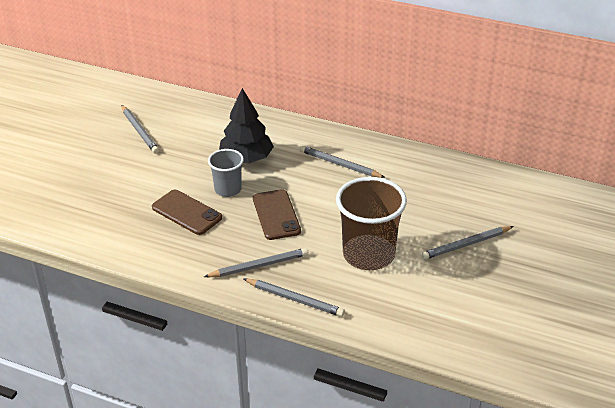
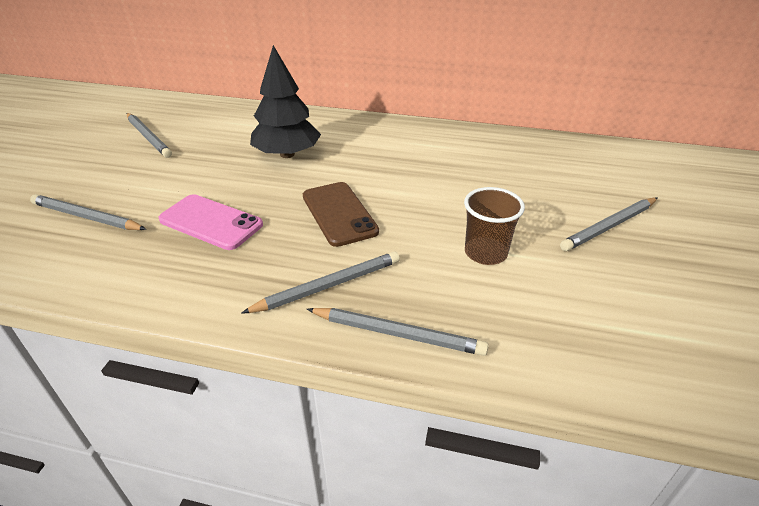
camera: 10 degrees left, 0 degrees up
(187, 212) = (211, 222): brown phone -> pink phone
(228, 189) = (267, 189): grey cup -> none
(340, 164) = (405, 151): grey pencil -> grey pencil (86, 217)
(368, 255) = (485, 253): brown cup -> brown cup, size x0.56

